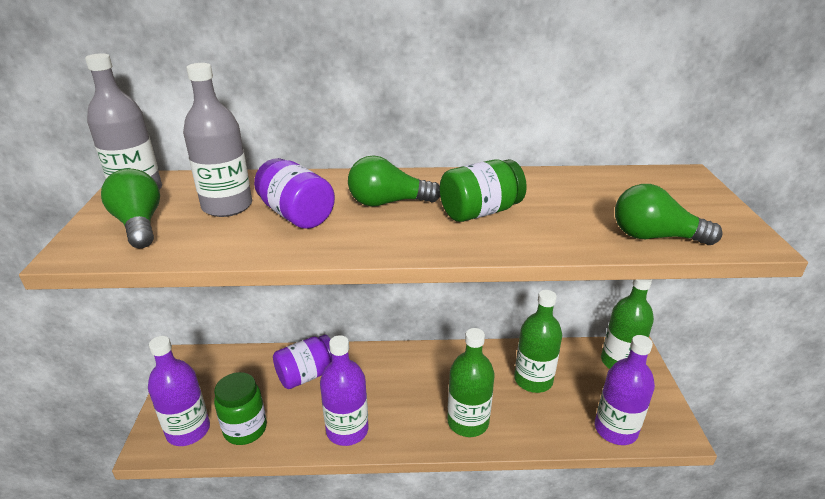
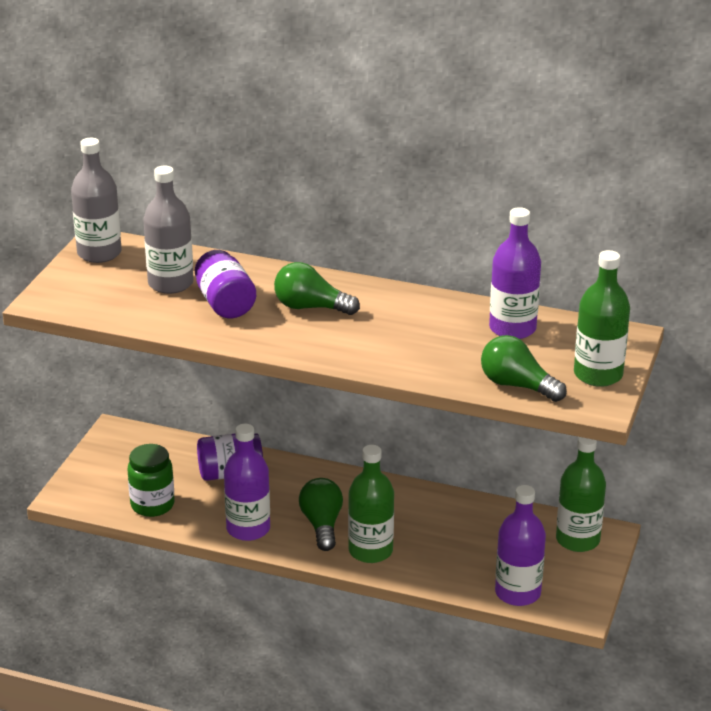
camera: 20 degrees right, 0 degrees up
(139, 224) = (95, 287): green light bulb -> green light bulb (322, 525)
(188, 430) = (100, 493): purple bottle -> purple bottle (512, 328)
(480, 212) = (385, 333): green jar -> none
(533, 380) = (465, 533): green bottle -> green bottle (598, 374)

